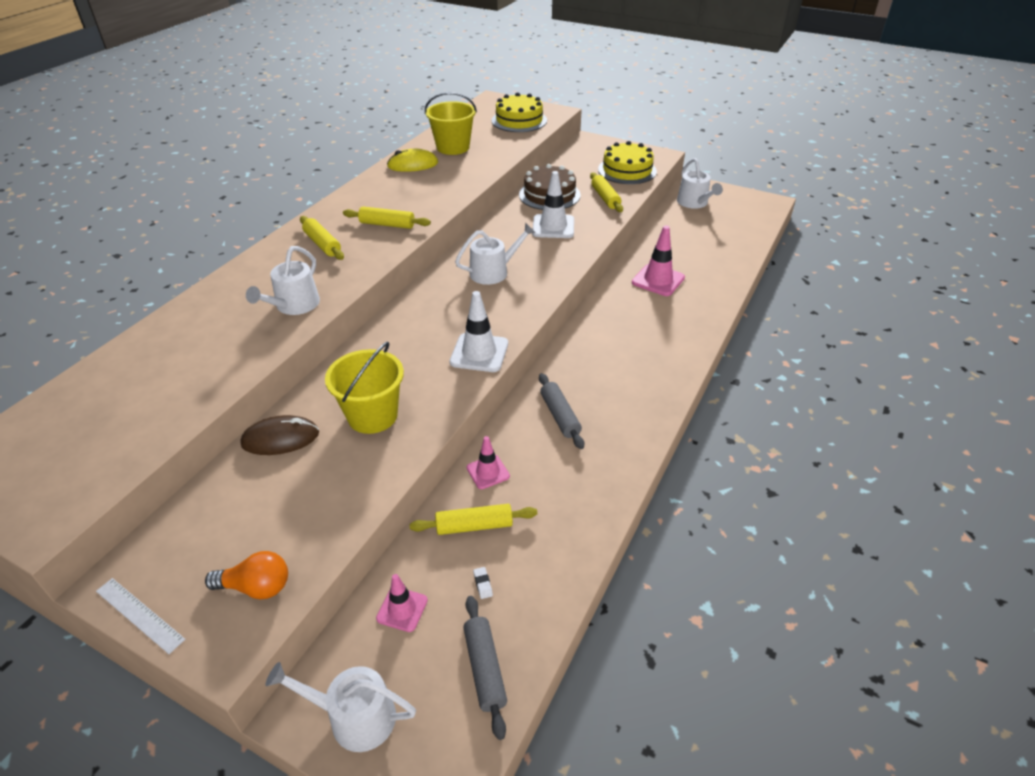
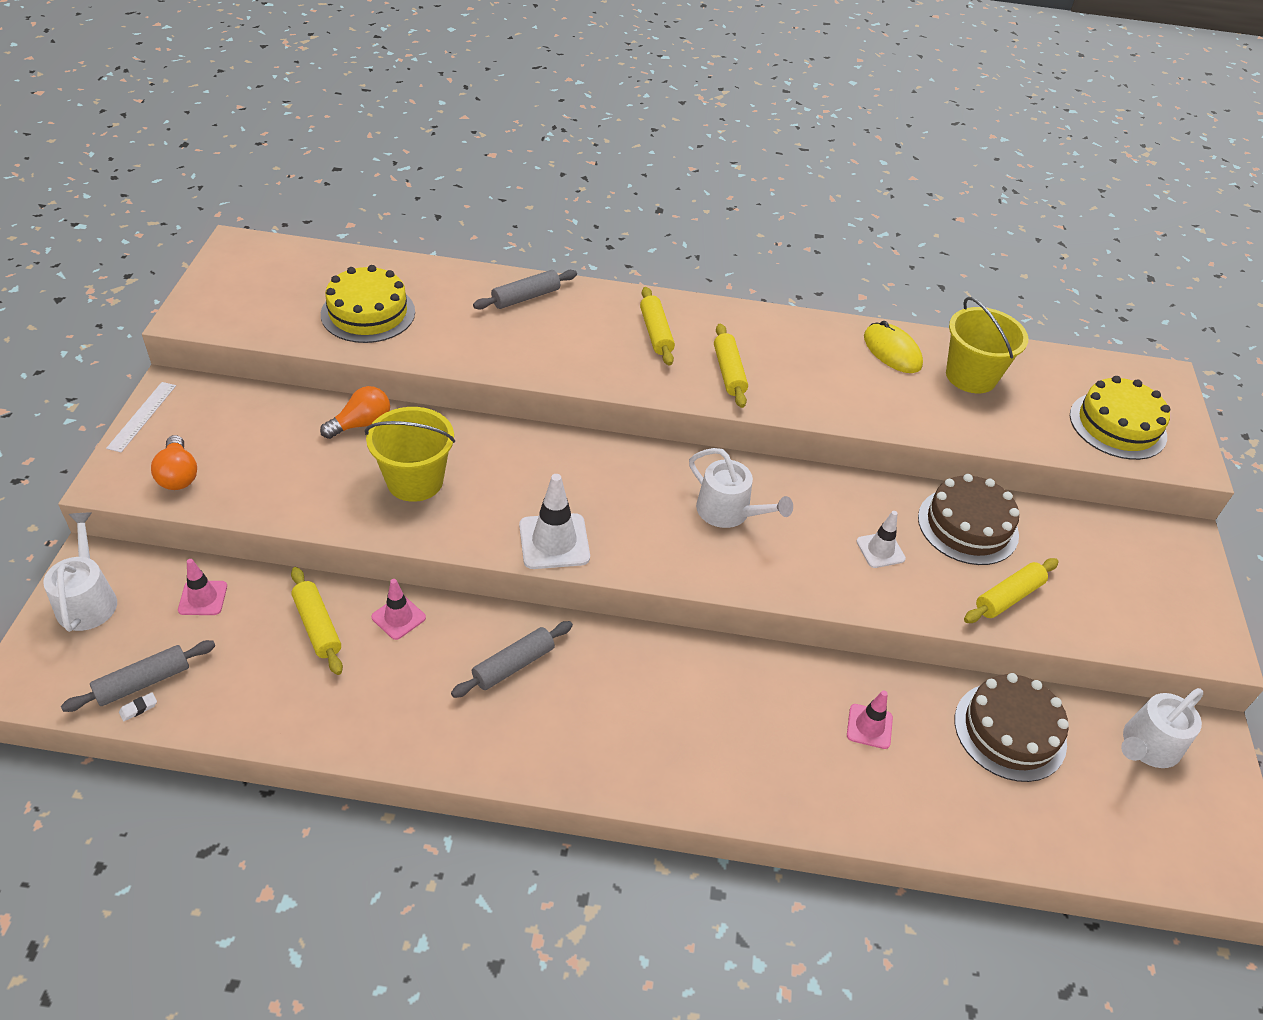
camera: 65 degrees right, 5 degrees up
(226, 295) = (526, 297): none -> grey rolling pin
(280, 438) = (361, 424): brown mouse -> orange light bulb
(294, 305) = (529, 351): white watering can -> none
(322, 244) = (656, 333): yellow rolling pin -> yellow rolling pin turned 45 degrees counterclockwise
(483, 584) = (242, 654): white eraser -> white eraser (138, 708)
(553, 227) = (880, 550): white traffic cone -> white traffic cone, size x0.62
(627, 170) = (1122, 610): yellow cake -> yellow cake (368, 313)
(658, 280) = (869, 726): pink traffic cone -> pink traffic cone, size x0.62
(674, 237) = (1010, 731): none -> brown cake

